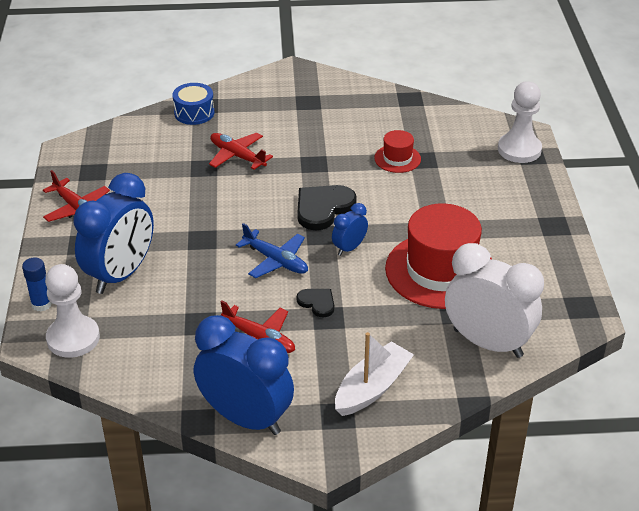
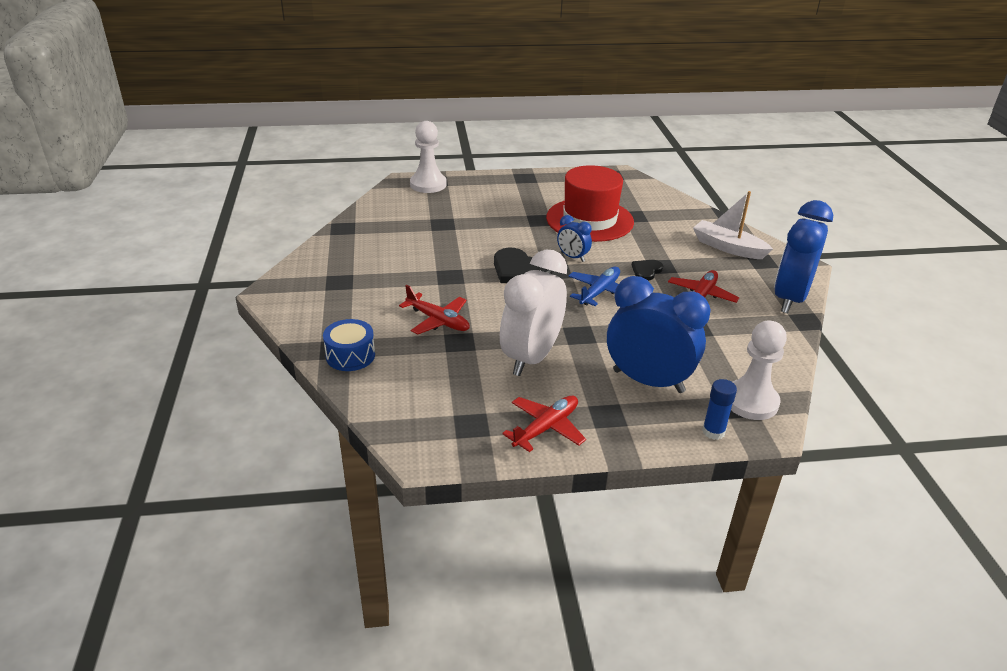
camera: 95 degrees left, 5 degrees down
(237, 156) = (438, 321): red plane -> red plane turned 90 degrees counterclockwise
(397, 158) = (441, 235): red hat -> none
(488, 343) = (661, 206): white clock -> white clock (531, 357)

